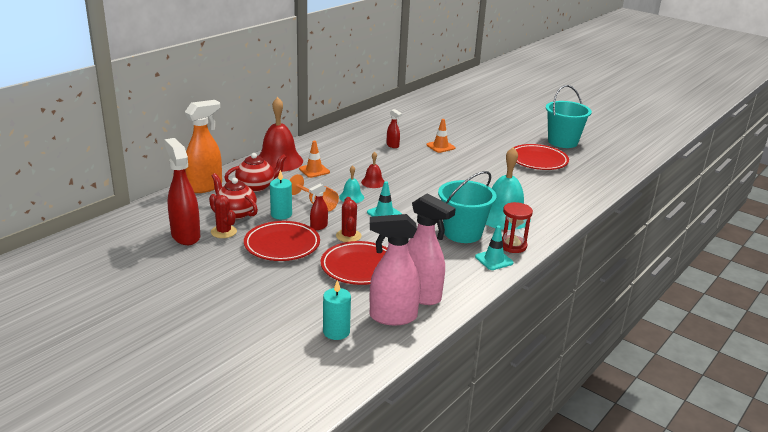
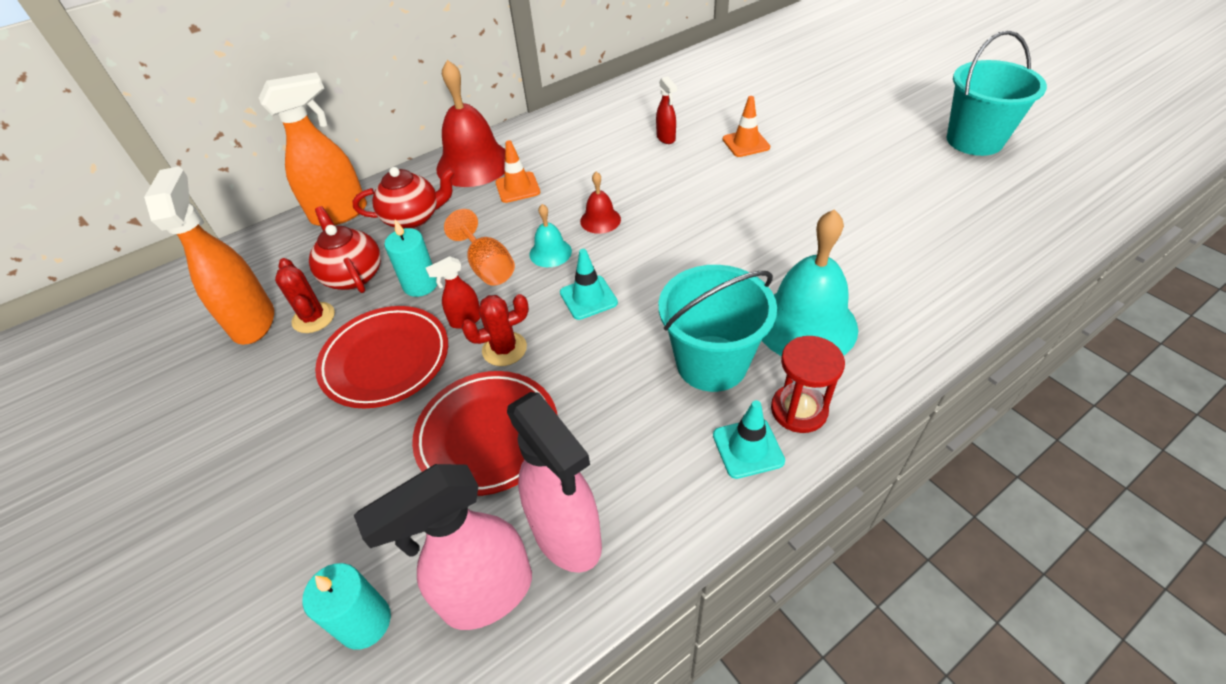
camera: 20 degrees right, 20 degrees up
(185, 236) = (253, 321): red spray bottle -> orange spray bottle
(348, 236) = (504, 349): red cactus -> red cactus turned 60 degrees clockwise
(392, 317) = (487, 594): pink spray bottle -> pink spray bottle turned 45 degrees counterclockwise
(538, 161) = (914, 184): red plate -> none

